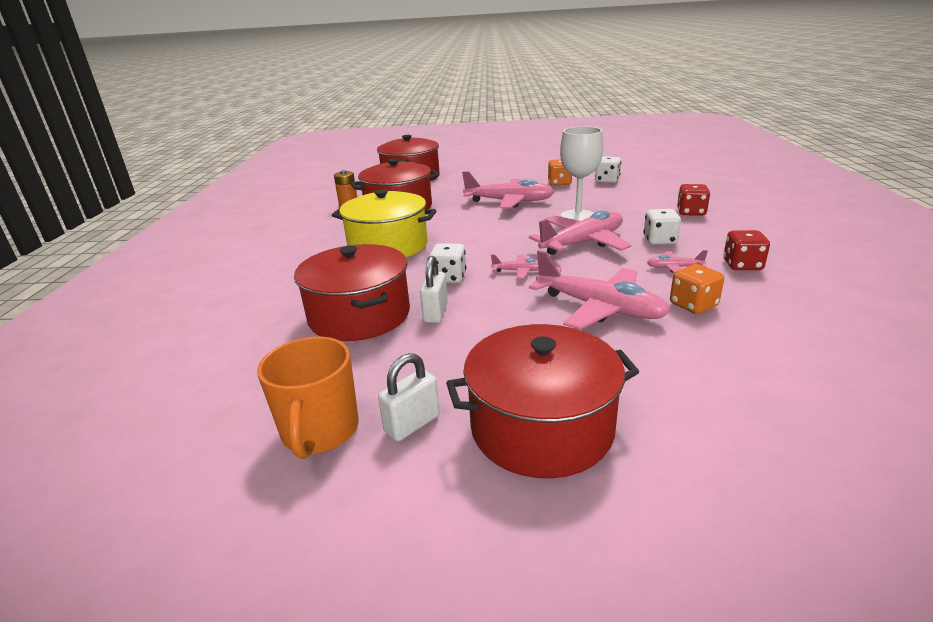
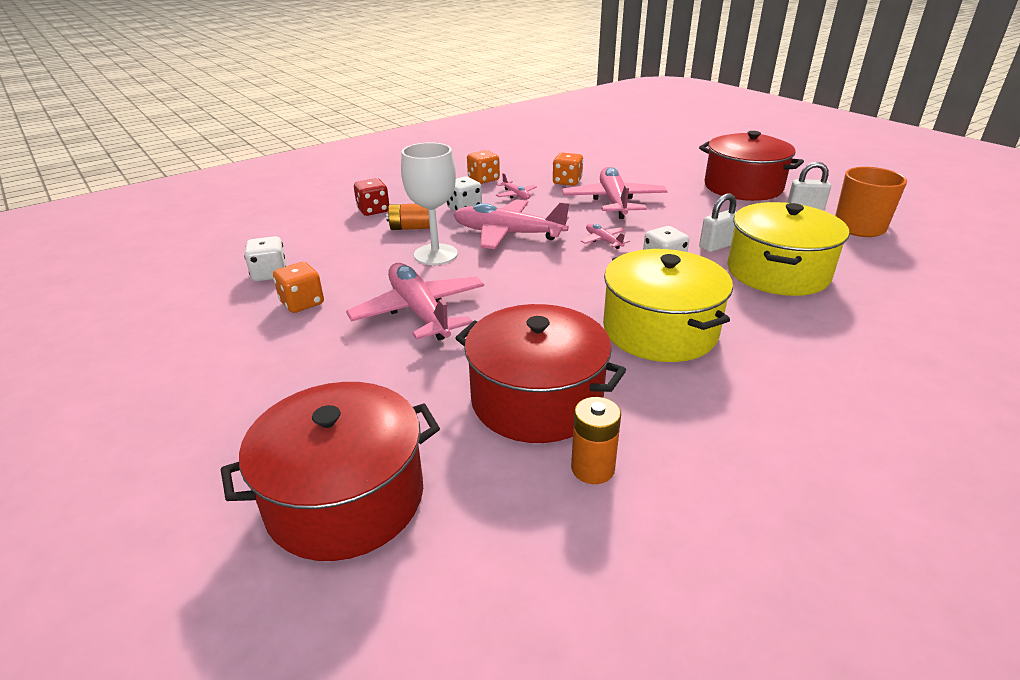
camera: 130 degrees left, 5 degrees up
(359, 315) = (777, 272): red pot -> yellow pot
(636, 218) = (413, 228): none -> orange battery
(742, 265) = (483, 179): red dice -> orange dice

